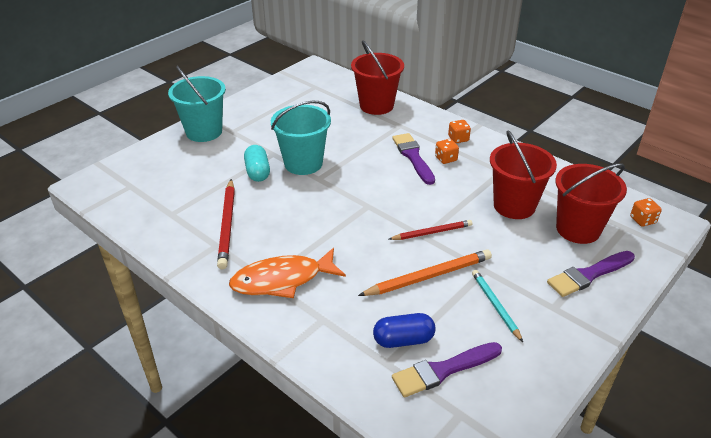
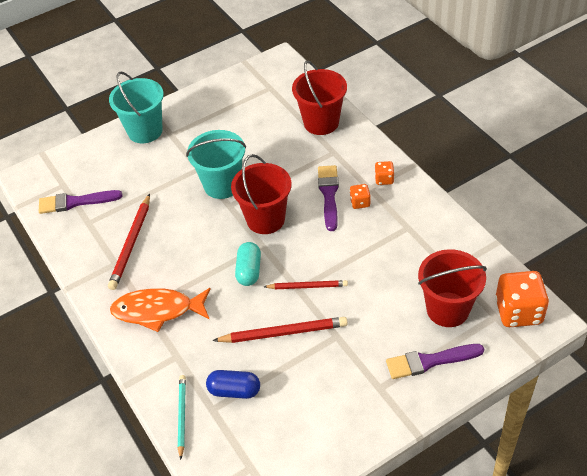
camera: 20 degrees right, 10 degrees up
(257, 172) = (177, 188): turquoise capsule -> turquoise capsule (249, 271)
(428, 276) = (283, 333): orange pencil -> red pencil
(443, 370) = (255, 426): purple brush -> purple brush (76, 202)
(495, 306) = (328, 375): turquoise pencil -> turquoise pencil (182, 416)
(514, 206) = (399, 271): red bucket -> red bucket (265, 219)
(642, 220) = (518, 312): orange dice -> orange dice, size x2.05

